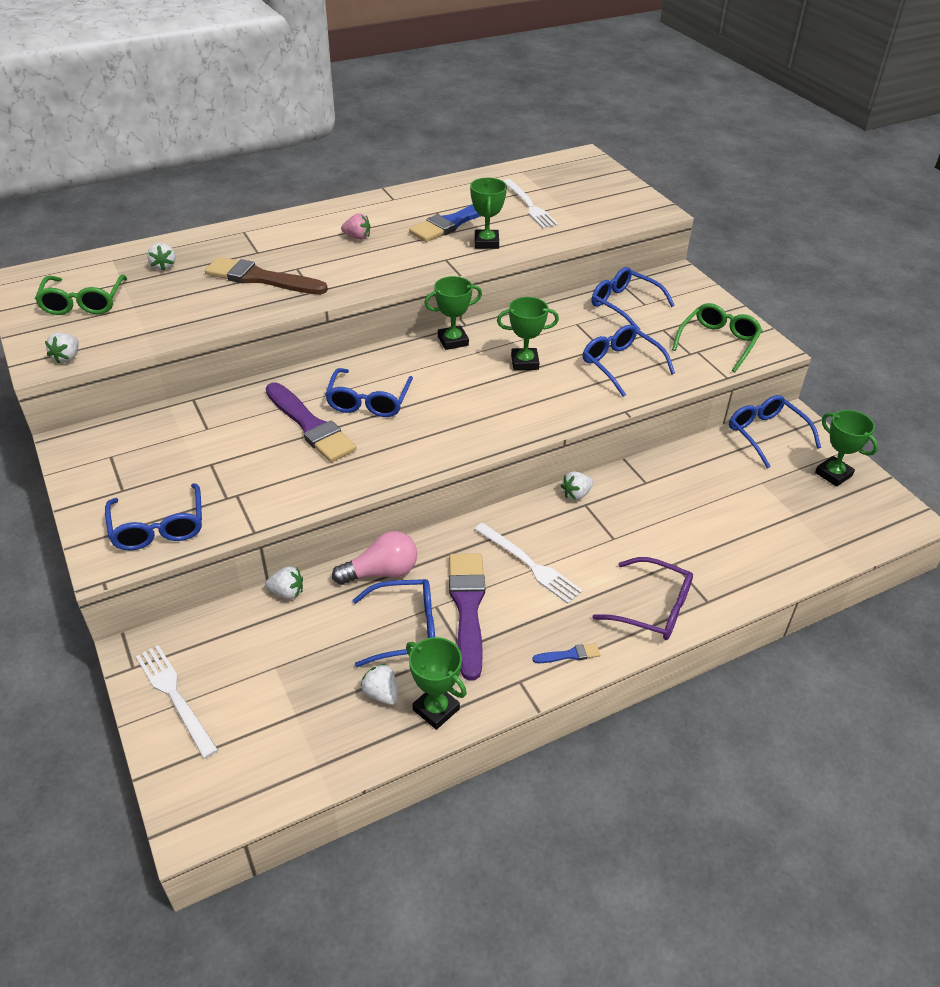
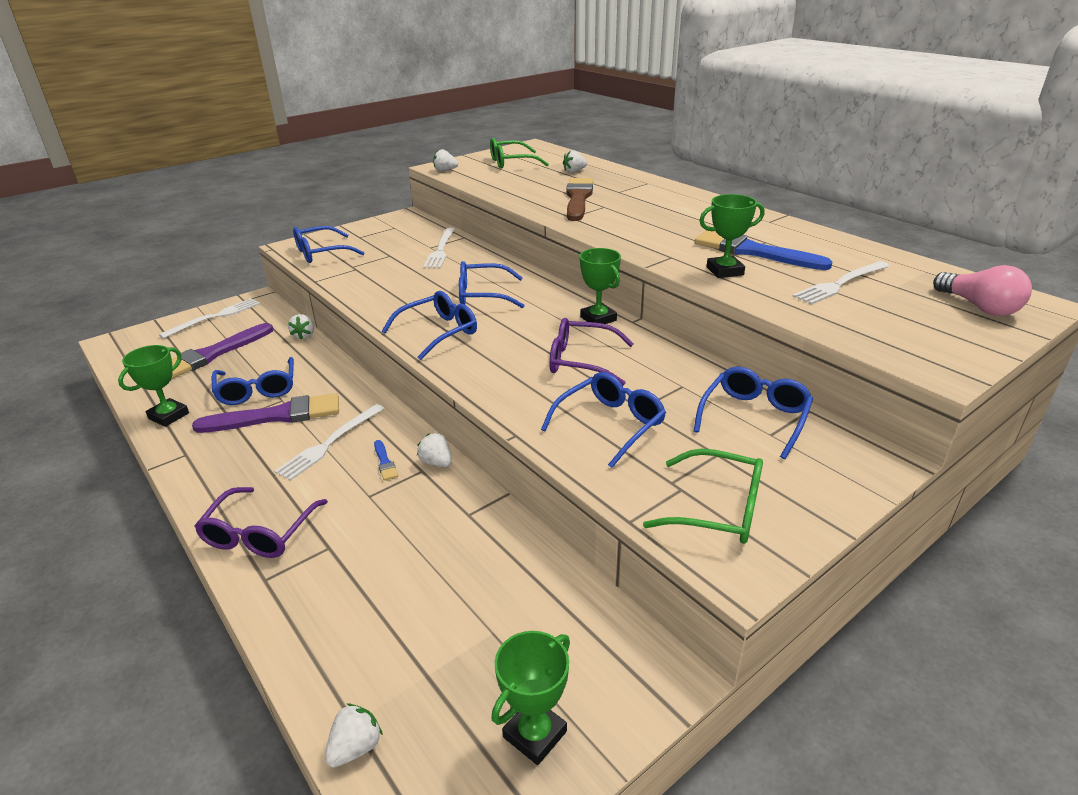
camera: 80 degrees right, 10 degrees down
(222, 420) = (441, 249): none -> white fork
(310, 426) = (442, 279): purple brush -> purple brush (212, 354)
(357, 237) = (677, 218): pink strawberry -> none
(381, 572) = (323, 369): pink light bulb -> pink light bulb (979, 307)
(381, 694) = (193, 389): white strawberry -> white strawberry (356, 747)
(524, 362) = (581, 361): green trophy -> purple glasses
(569, 655) = (208, 480): blue brush -> blue brush (385, 462)
(766, 434) = (609, 638): blue glasses -> blue glasses (438, 332)

